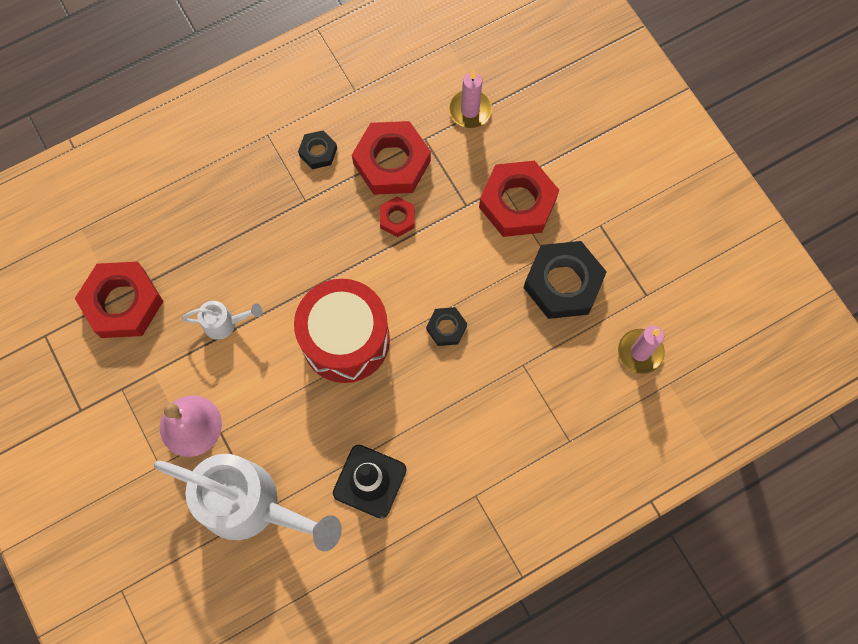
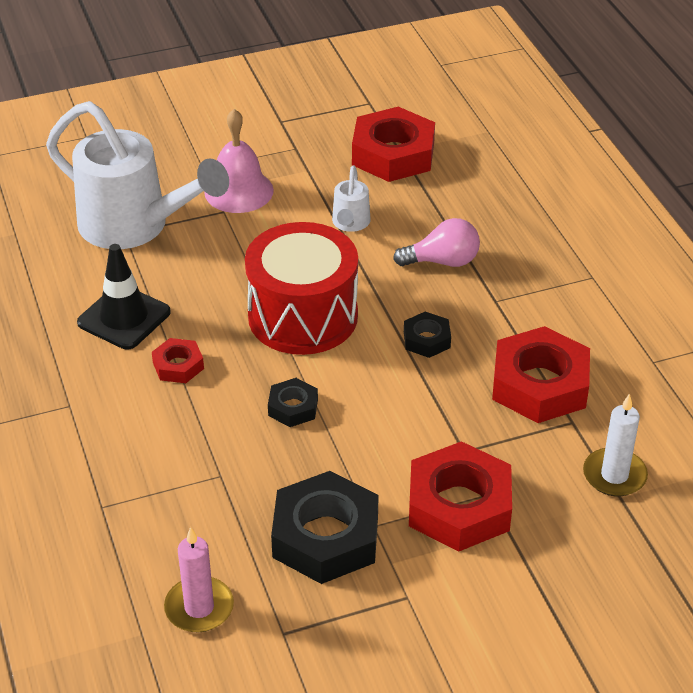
camera: 100 degrees right, 30 degrees down
(251, 505) = (134, 226): white watering can -> white watering can turned 90 degrees counterclockwise
(264, 244) = (442, 261): none -> pink light bulb
(318, 152) = (563, 318): black nut -> black nut (426, 339)
(397, 218) = (456, 380): red nut -> red nut (178, 365)
(470, 110) = (614, 475): pink candle -> white candle

